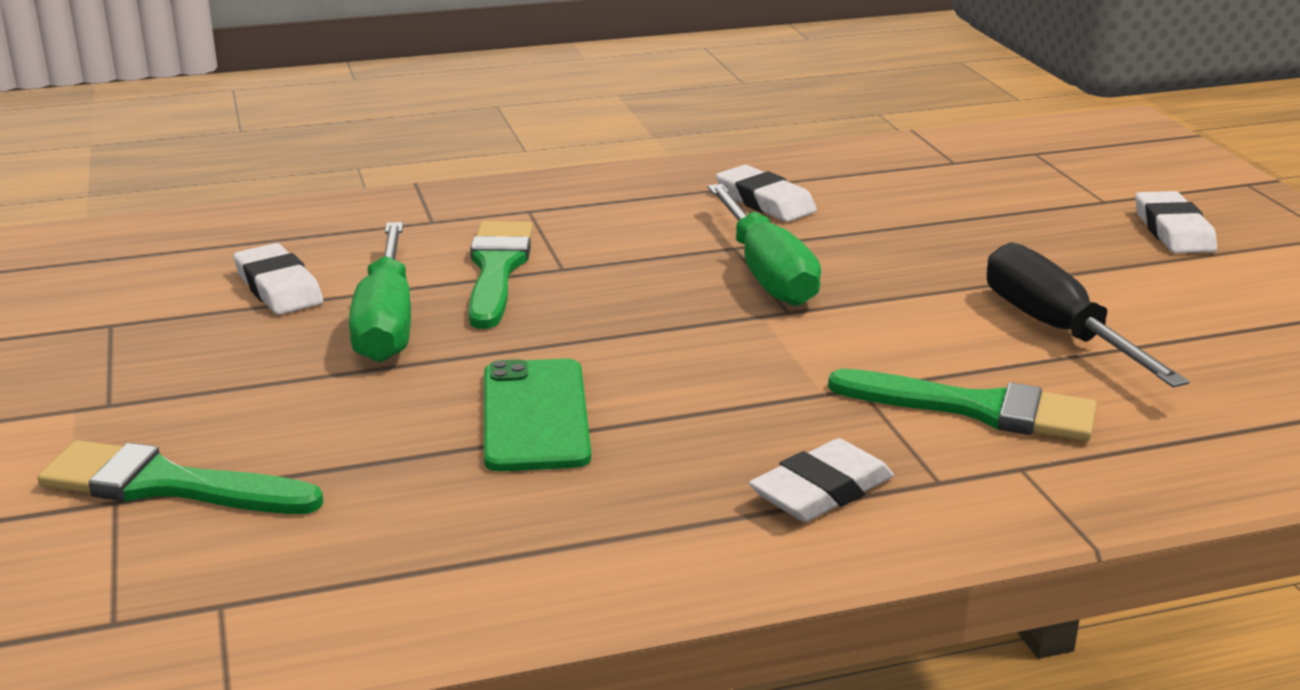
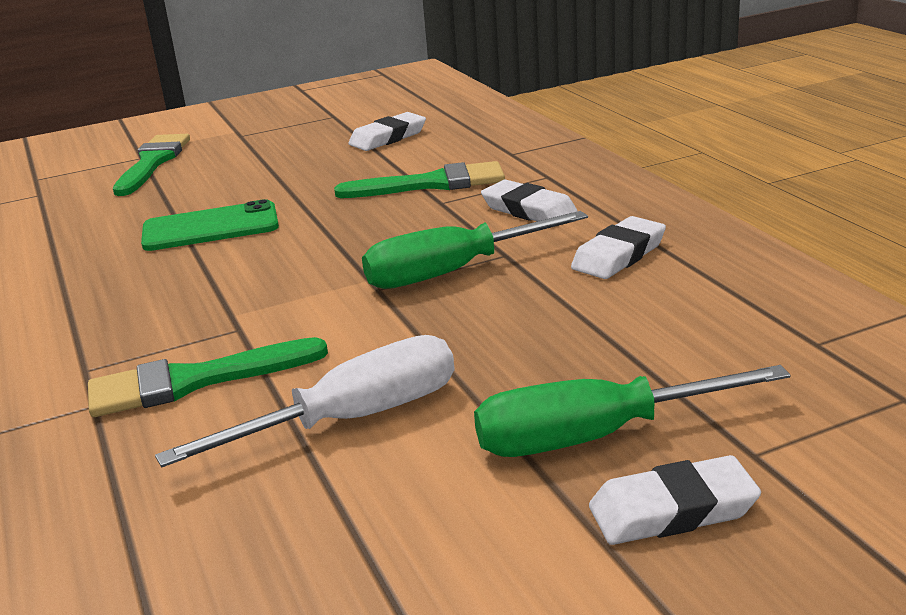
camera: 85 degrees right, 0 degrees up
(386, 323) = (340, 170): green screwdriver -> green screwdriver (593, 437)
(821, 491) = (86, 326): white eraser -> white eraser (529, 210)
(977, 409) = (194, 381): green brush -> green brush turned 60 degrees clockwise
(1055, 329) = (354, 418): black screwdriver -> white screwdriver

